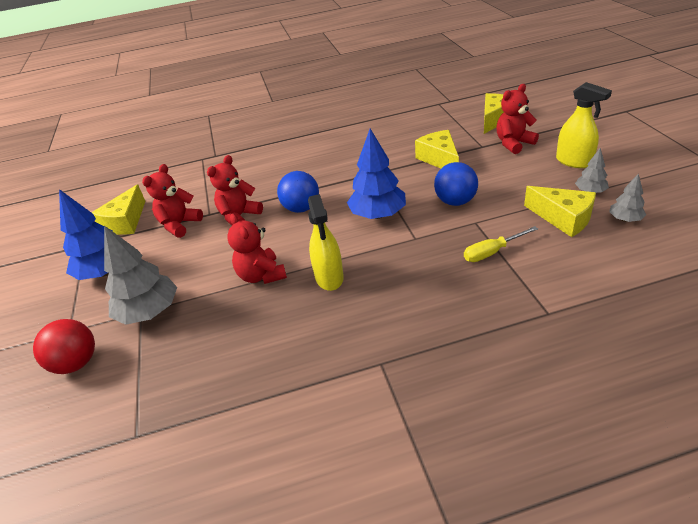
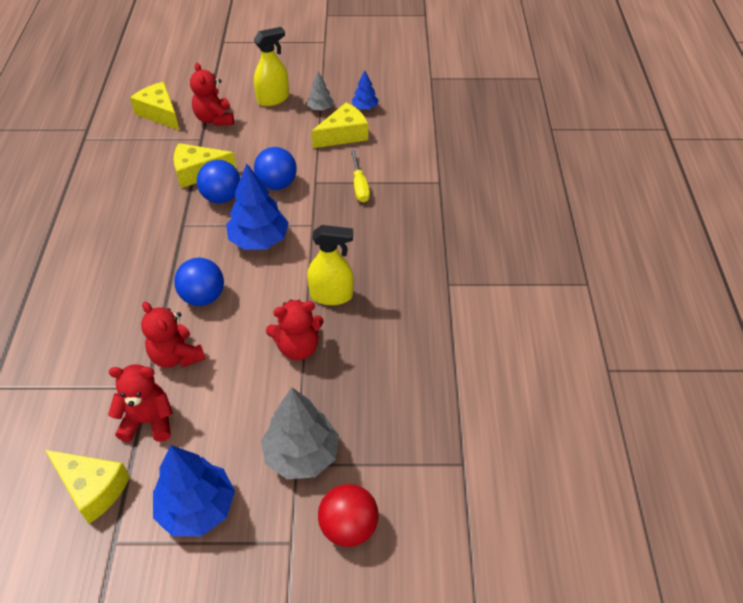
camera: 80 degrees left, 10 degrees up
(179, 225) = (148, 421): red teddy bear -> red teddy bear turned 135 degrees clockwise
(418, 179) = (222, 197): none -> blue ball
(625, 219) = (365, 107): grey tree -> blue tree

